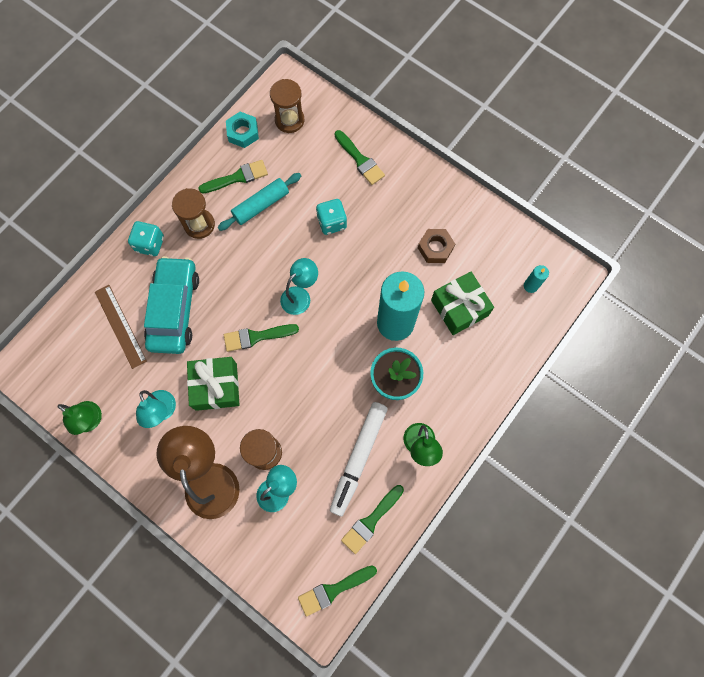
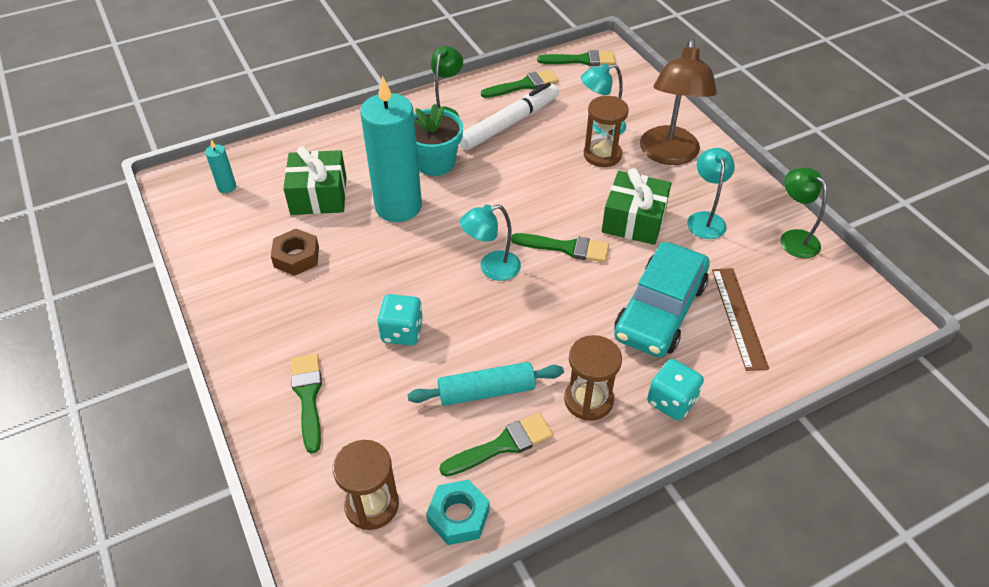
camera: 155 degrees left, 25 degrees down
(237, 177) = (502, 445): green brush -> green brush turned 150 degrees clockwise

